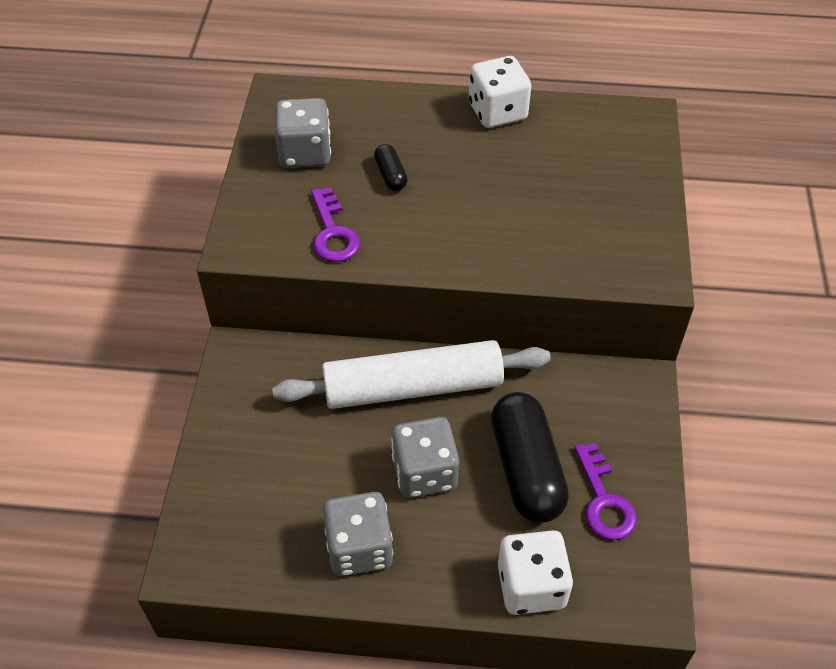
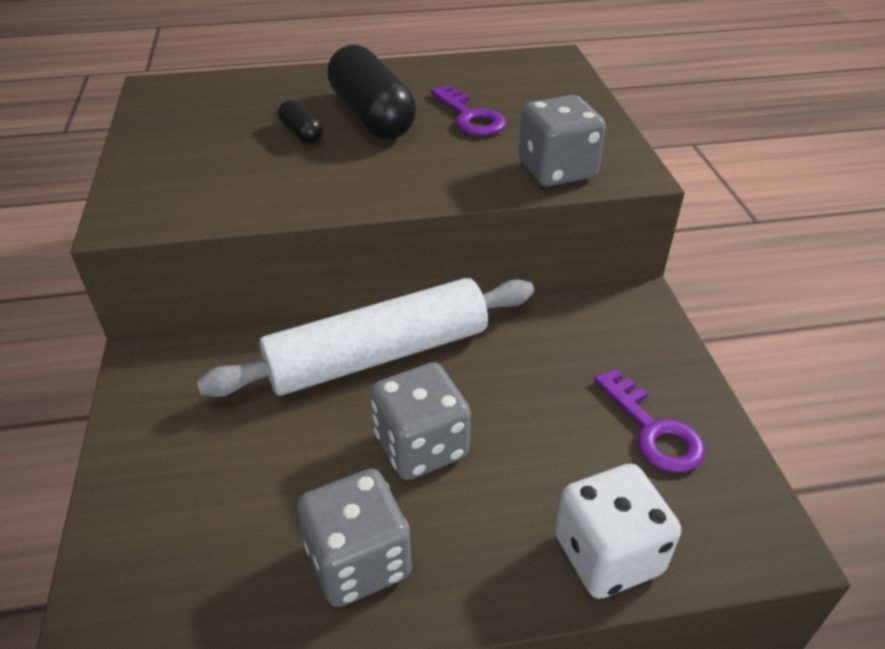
camera: 15 degrees left, 10 degrees down
(305, 153) = (196, 128): grey dice -> grey dice (556, 170)
(333, 232) = (244, 190): purple key -> purple key (470, 117)
(497, 112) = (402, 72): white dice -> none
(526, 469) = (546, 415): black capsule -> black capsule (371, 116)

